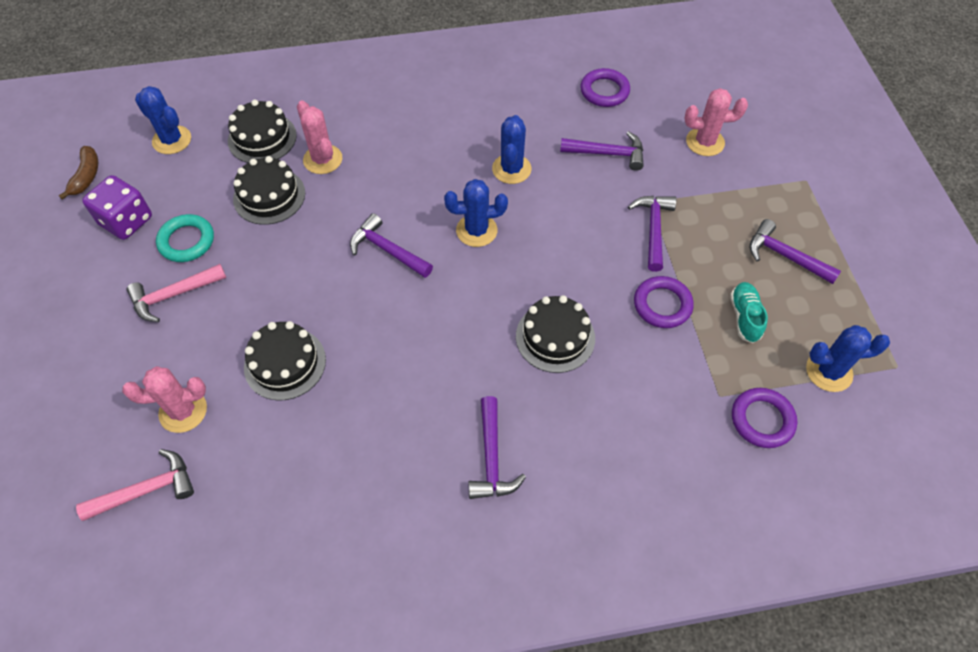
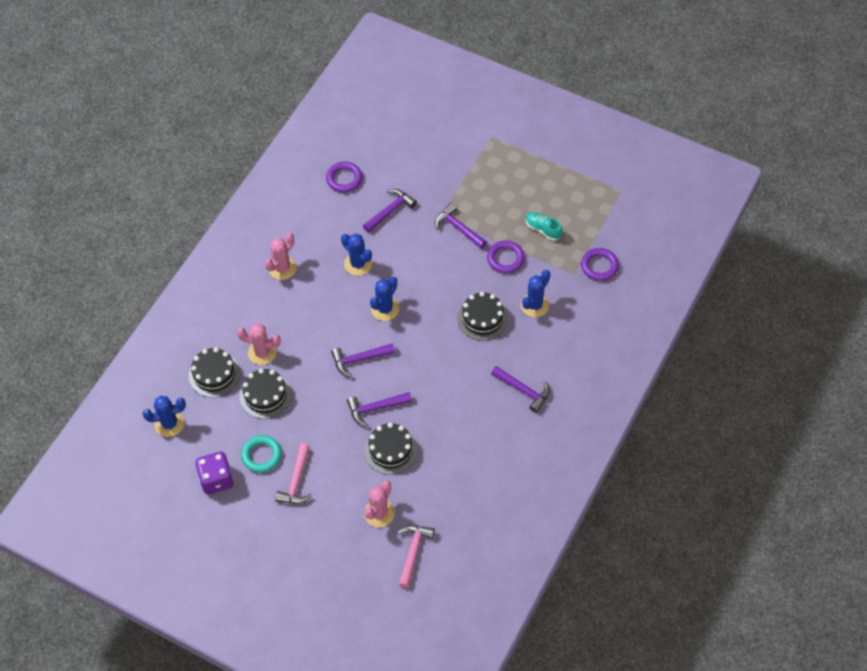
camera: 50 degrees left, 0 degrees up
(86, 176) = (157, 485): brown banana -> none
(705, 142) = (425, 160): pink cactus -> pink cactus (282, 268)
(785, 256) = (526, 184): purple hammer -> purple hammer (375, 408)
(829, 371) = (600, 219): blue cactus -> blue cactus (534, 305)

